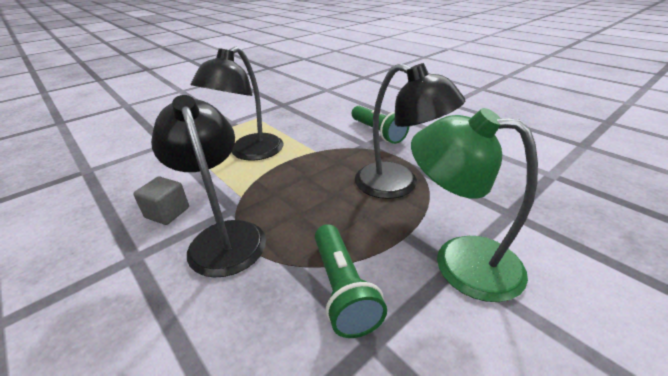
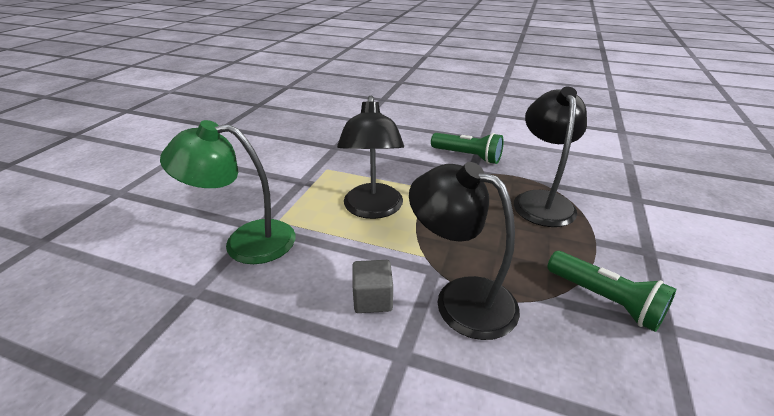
camera: 30 degrees left, 0 degrees up
(398, 185) = (541, 201): black lamp -> black lamp turned 90 degrees counterclockwise
(460, 260) = (648, 246): green lamp -> green lamp (246, 242)

